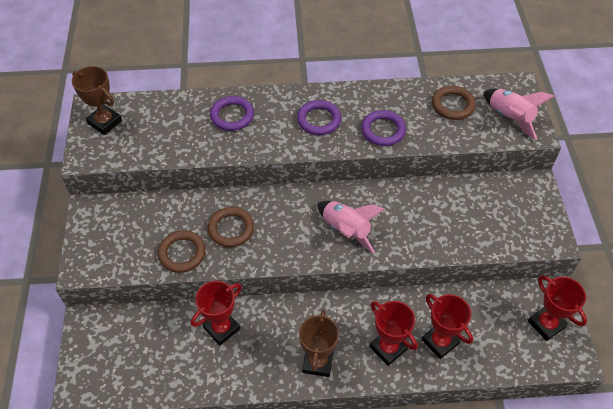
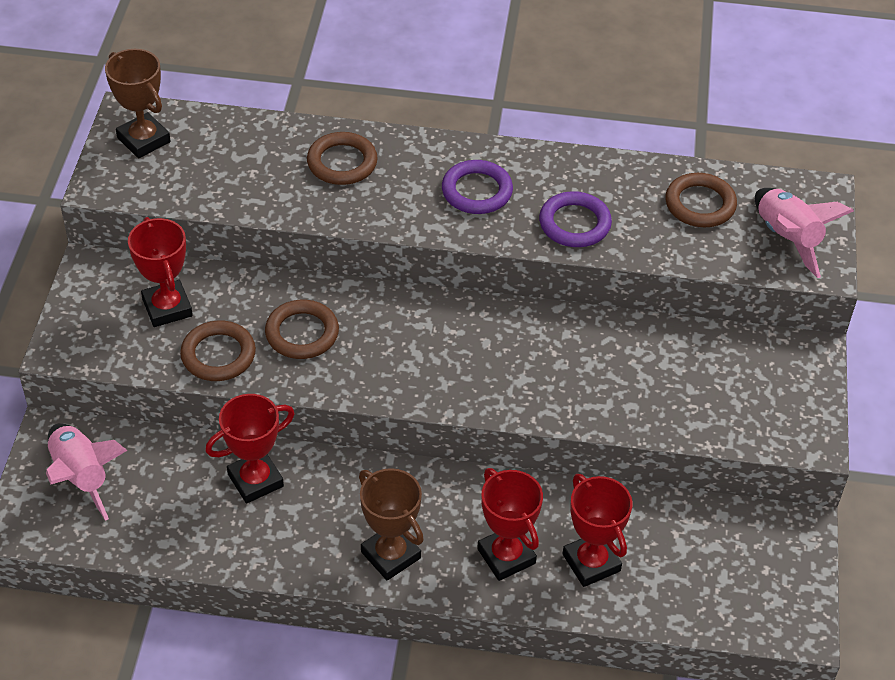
camera: 10 degrees right, 5 degrees down
(232, 116) = (342, 163): purple ring -> brown ring
(318, 362) = (390, 555): brown trophy -> brown trophy turned 60 degrees counterclockwise
(346, 230) = (481, 366): pink rocket -> pink rocket (81, 476)
(546, 324) = (771, 570): red trophy -> red trophy (167, 308)

